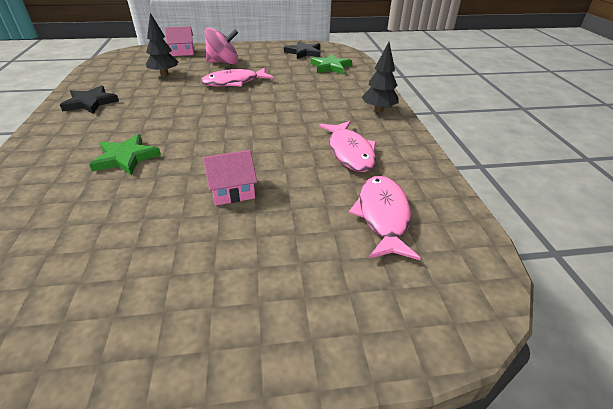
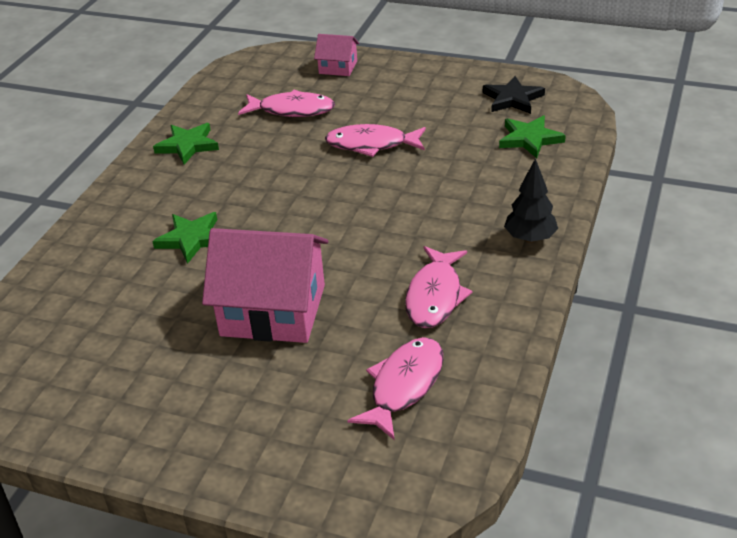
camera: 30 degrees right, 0 degrees up
(90, 103) = (188, 145): black star -> green star
(164, 74) = (292, 110): black tree -> pink fish
(223, 62) = (381, 100): pink spinning top -> none
(232, 190) = (273, 310): pink house -> pink house, size x2.03

